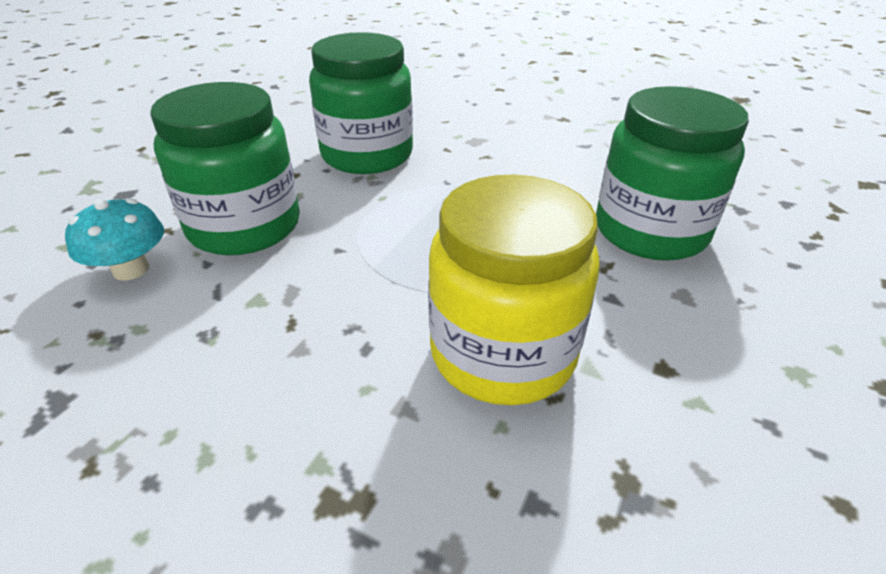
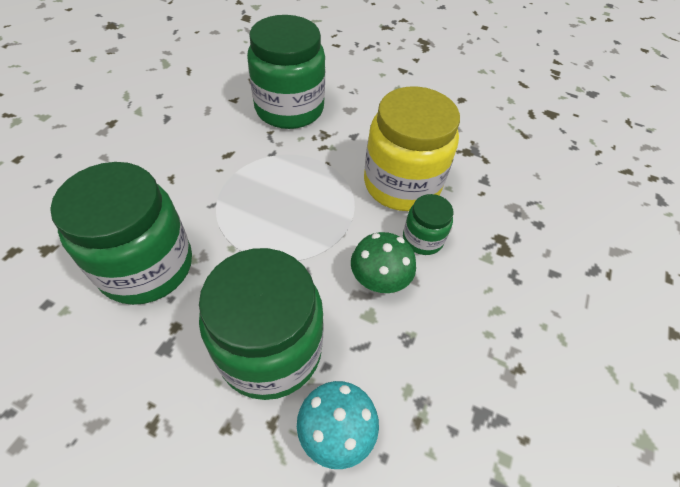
camera: 95 degrees left, 15 degrees up
(310, 313) = (379, 278): none -> green mushroom
(375, 369) = (422, 239): none -> green jar

